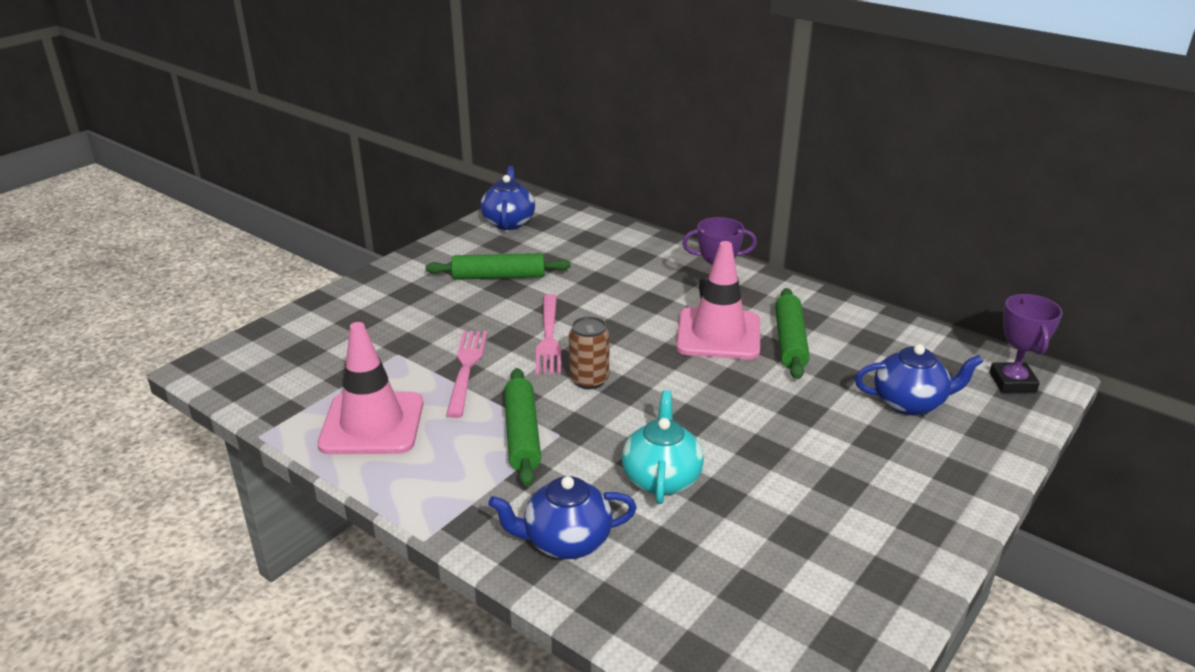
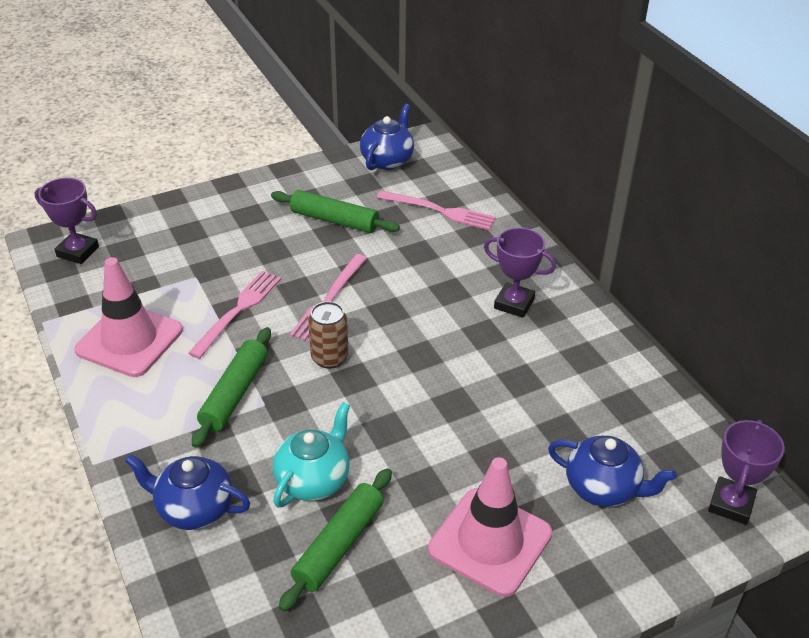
camera: 25 degrees right, 10 degrees up
(249, 366) = (78, 252): none -> purple trophy
(590, 247) = (440, 211): none -> pink fork
(718, 334) = (482, 348): pink traffic cone -> pink traffic cone (490, 541)
(790, 341) = (543, 379): green rolling pin -> green rolling pin (339, 545)

